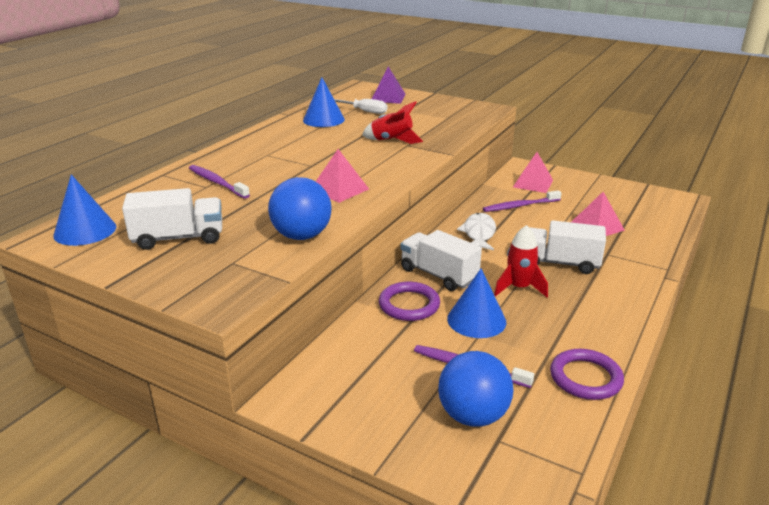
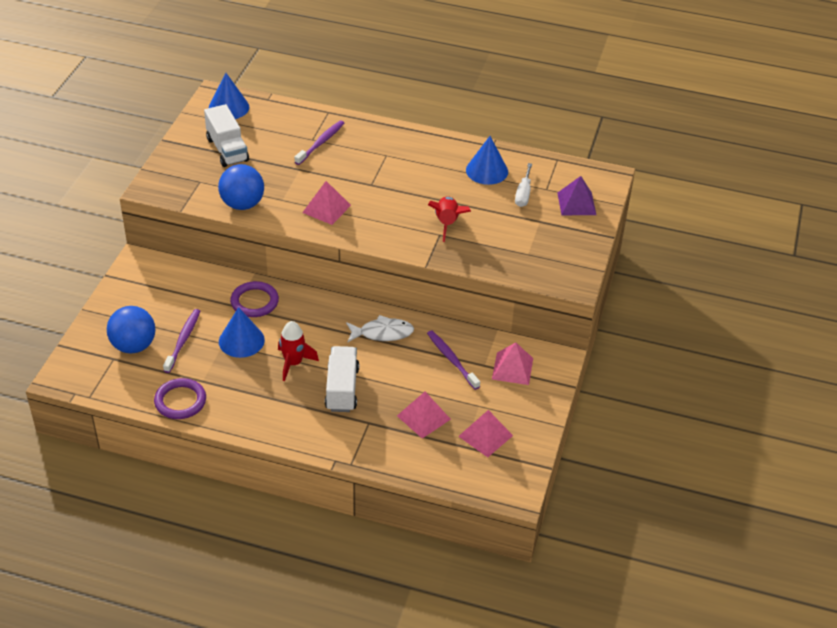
camera: 75 degrees right, 15 degrees up
(438, 275) = (302, 314): white truck -> none
(616, 203) = (485, 435): none -> pink pyramid

